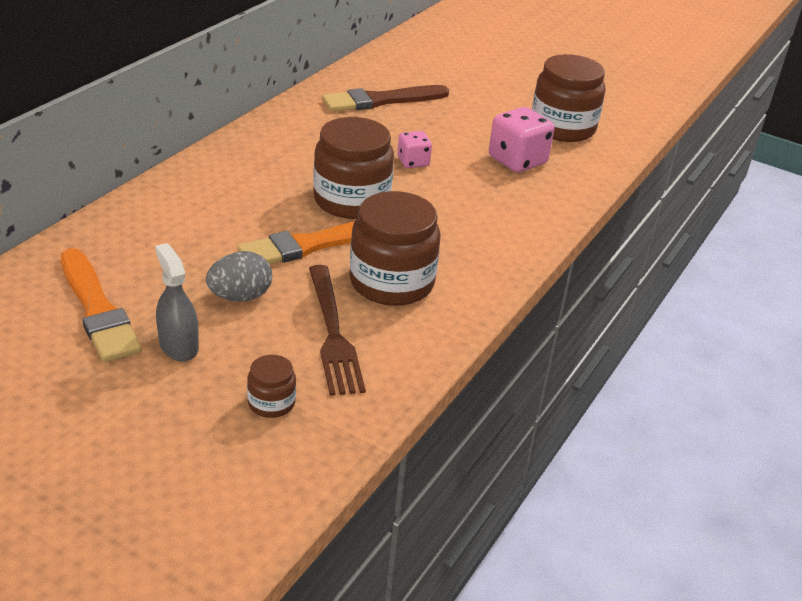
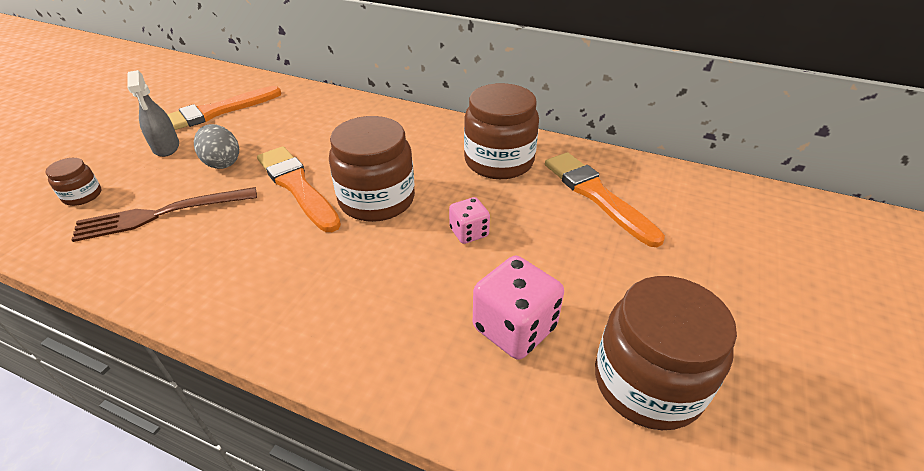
camera: 85 degrees right, 5 degrees up
(178, 346) = (166, 147): grey spray bottle -> grey spray bottle turned 105 degrees clockwise
(381, 100) = (597, 196): brown brush -> orange brush
(391, 282) = (233, 240): brown jar -> brown jar (499, 161)

